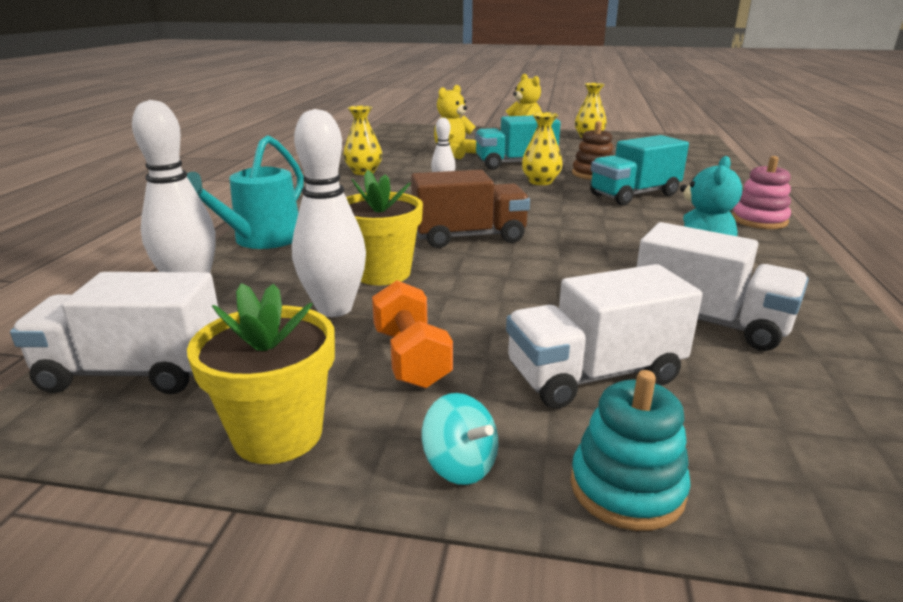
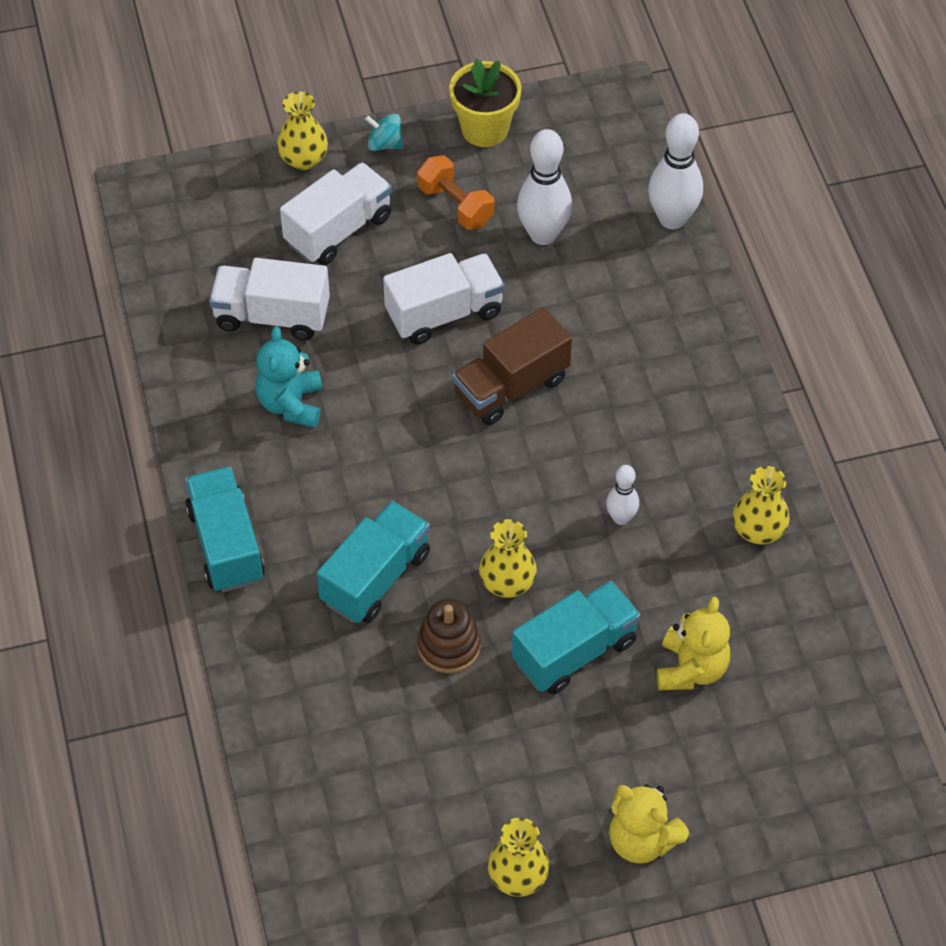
camera: 155 degrees right, 30 degrees up
(134, 372) = (607, 136): white truck -> white truck (444, 313)
(261, 240) = (697, 307): turquoise watering can -> none
(382, 273) = (544, 293): yellow flower pot -> none
(627, 488) = (303, 159): turquoise stacking toy -> yellow vase
(759, 220) = (226, 544): pink stacking toy -> turquoise truck

